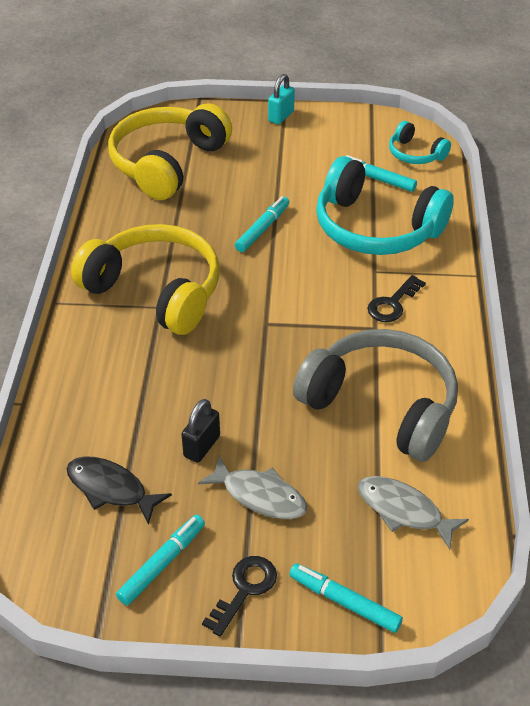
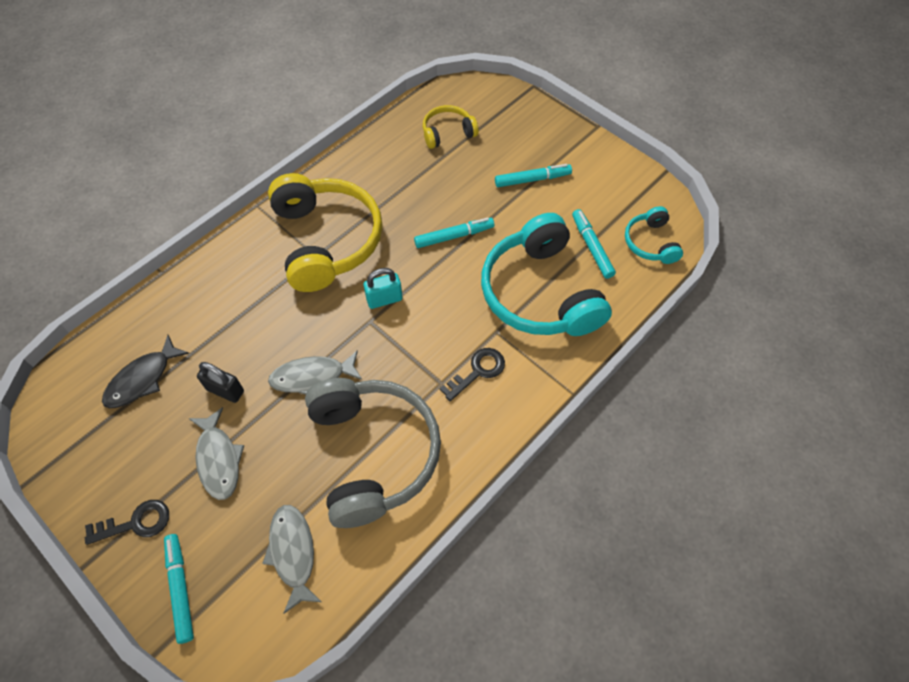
camera: 40 degrees right, 15 degrees up
(111, 489) = (142, 379): black fish -> black fish turned 120 degrees counterclockwise
(162, 563) = (113, 460): turquoise marker -> turquoise marker (532, 179)
(167, 163) = (447, 133): yellow headphones -> yellow headphones, size x0.49
(202, 446) = (225, 390): black padlock -> black padlock turned 45 degrees clockwise
(266, 389) = (312, 377): none -> grey fish
(281, 116) = (578, 139): turquoise padlock -> turquoise padlock (384, 299)
(393, 304) = (477, 371): black key -> black key turned 150 degrees clockwise

